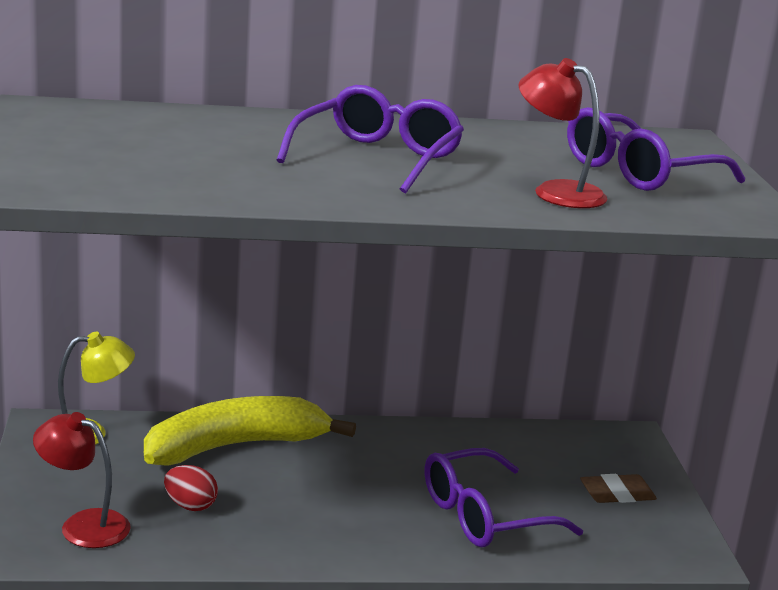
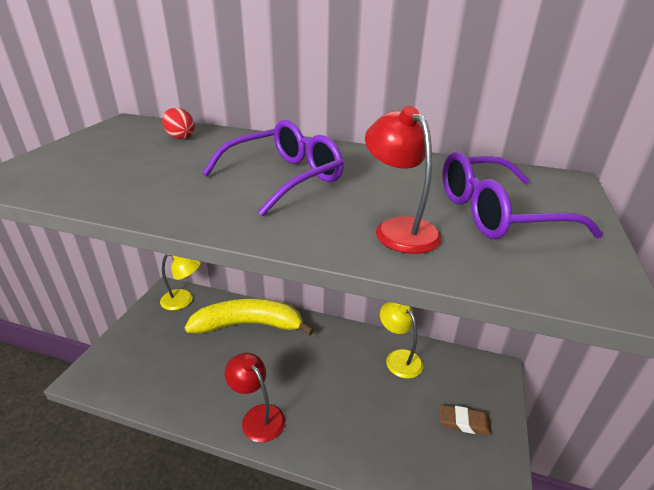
camera: 25 degrees right, 10 degrees up
(83, 525) = (131, 366): red lamp -> red lamp (258, 416)
(190, 506) = (194, 365): red egg -> red egg (180, 137)
(484, 516) = (360, 419): purple glasses -> none
(494, 446) = (399, 358): none -> yellow lamp

